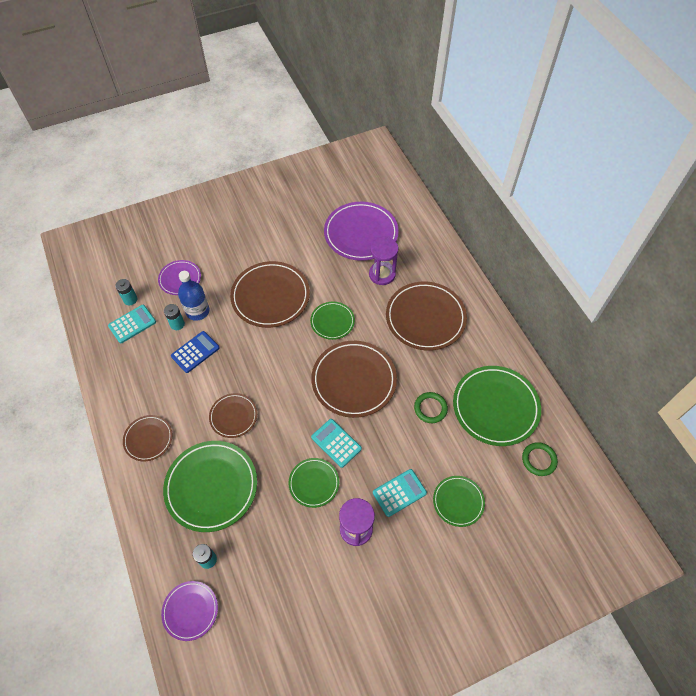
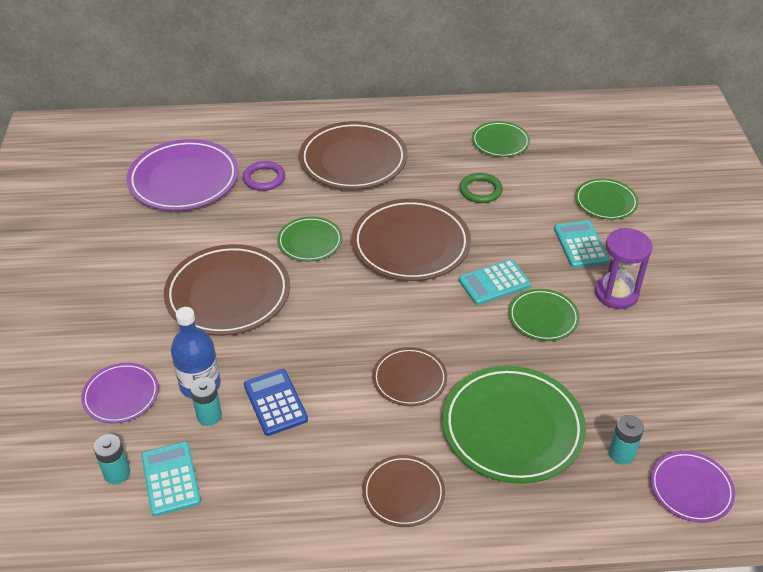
camera: 70 degrees left, 15 degrees down
(382, 274) = (264, 178): purple hourglass -> purple ring
(495, 407) = (500, 142): green plate -> green plate, size x0.55
(539, 460) = (575, 132): green ring -> none

